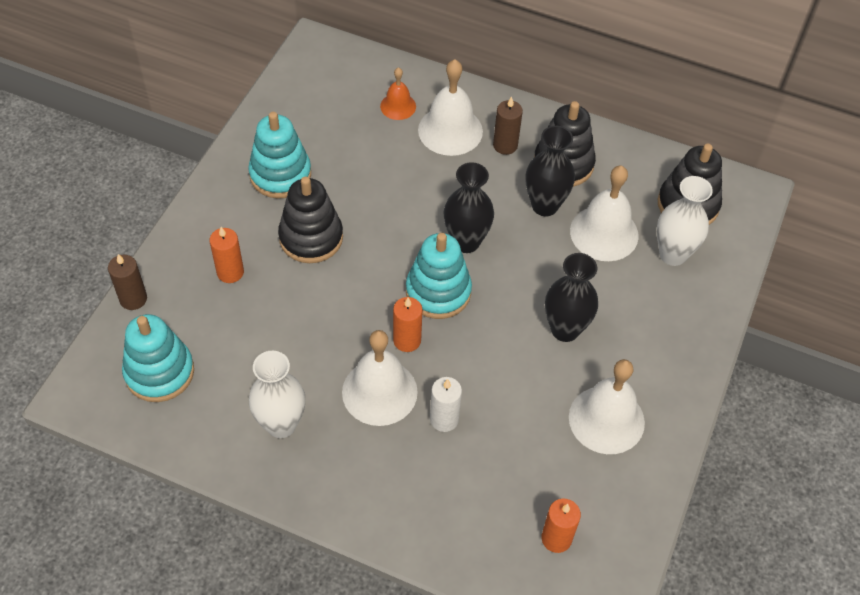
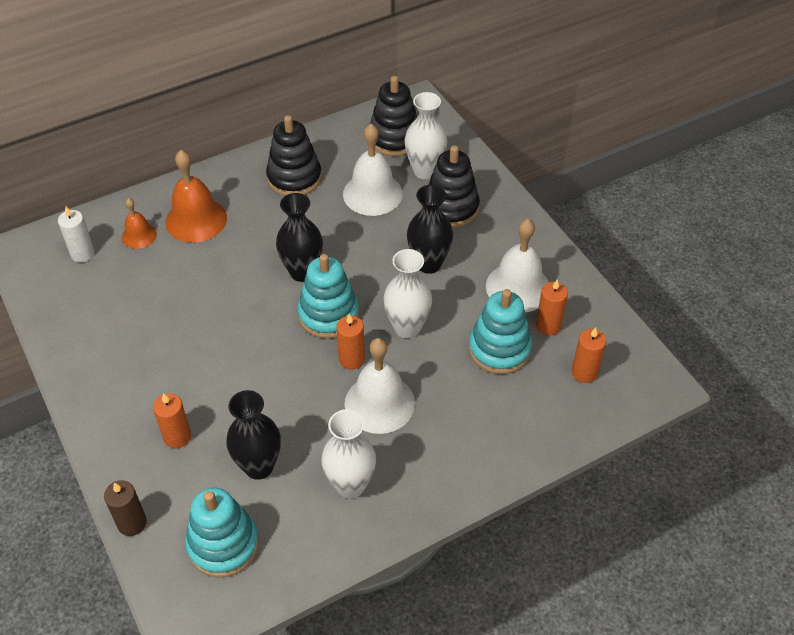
camera: 50 degrees left, 5 degrees down
(280, 174) = (119, 347): turquoise stacking toy -> turquoise stacking toy (499, 349)
(311, 238) = (200, 363): black stacking toy -> black stacking toy (451, 208)
(444, 419) = (437, 378): white candle -> white candle (82, 254)
(450, 130) = (196, 219): white bell -> orange bell
(478, 360) = (407, 328): none -> white vase
(505, 145) = (244, 198): brown candle -> none
(544, 205) = (318, 210): black vase -> black vase (259, 466)
(584, 473) = (548, 325): none -> orange candle

